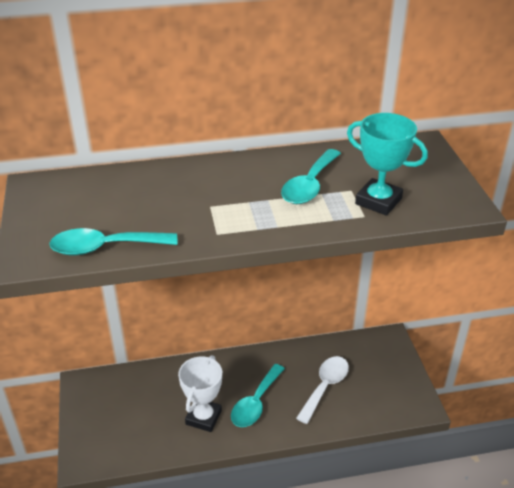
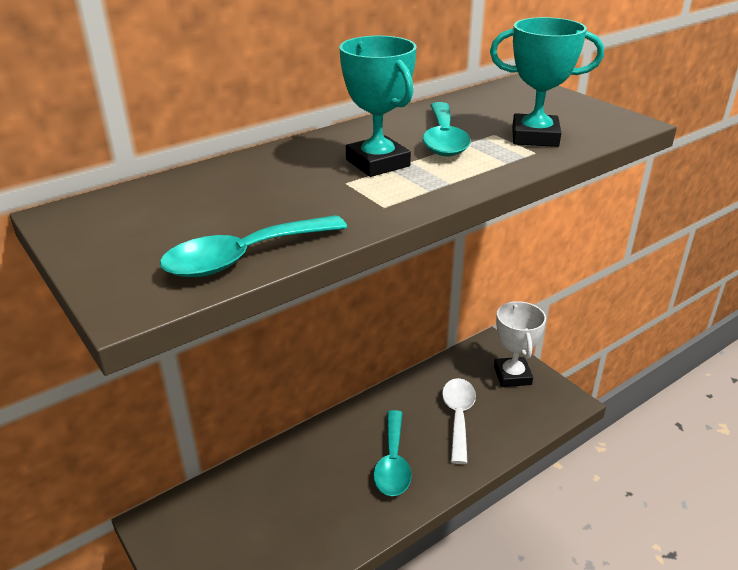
camera: 25 degrees left, 5 degrees down
(203, 417) = (341, 503): white trophy -> white trophy (512, 375)
(245, 195) = (377, 163): none -> turquoise trophy

